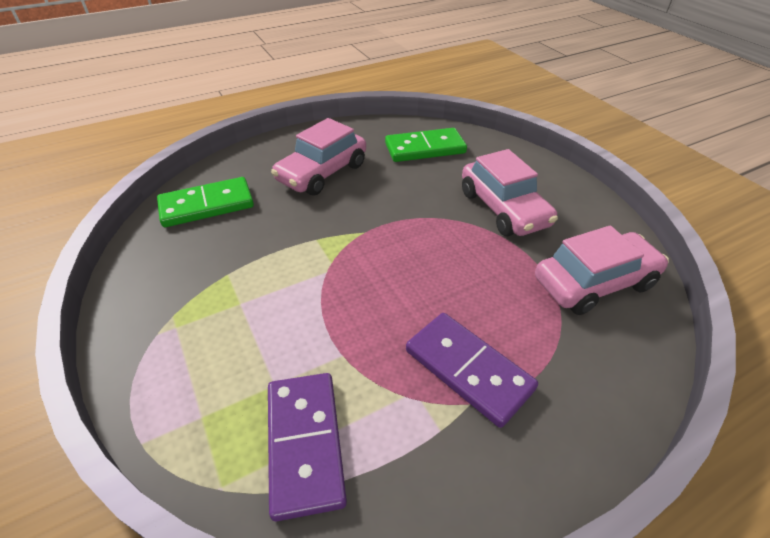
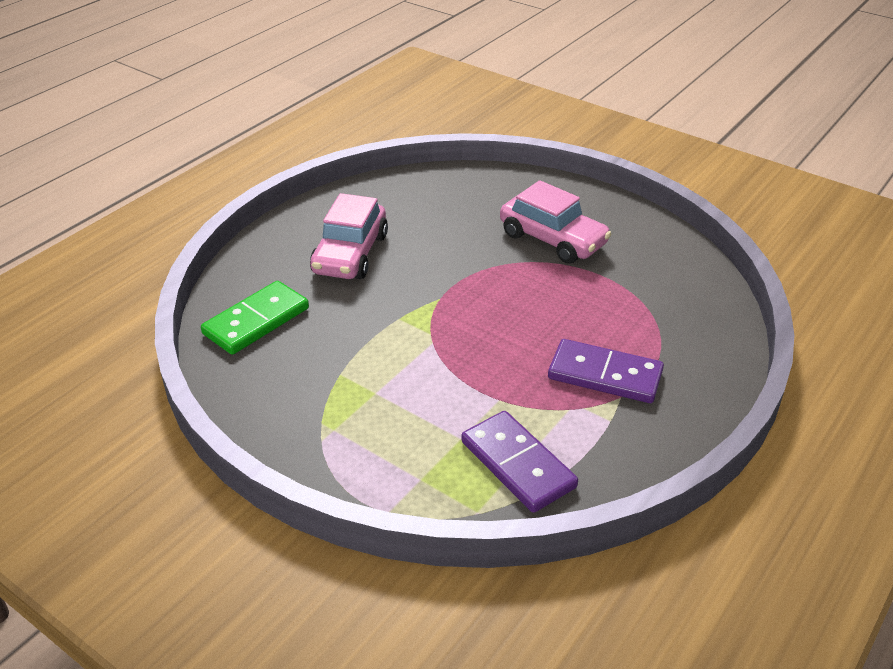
camera: 25 degrees left, 5 degrees down
(425, 148) = (437, 200): green domino -> none
(594, 283) = (663, 280): pink car -> none

